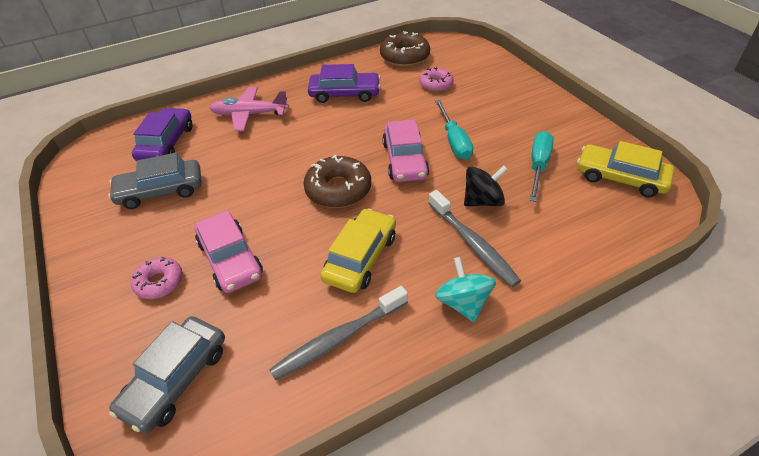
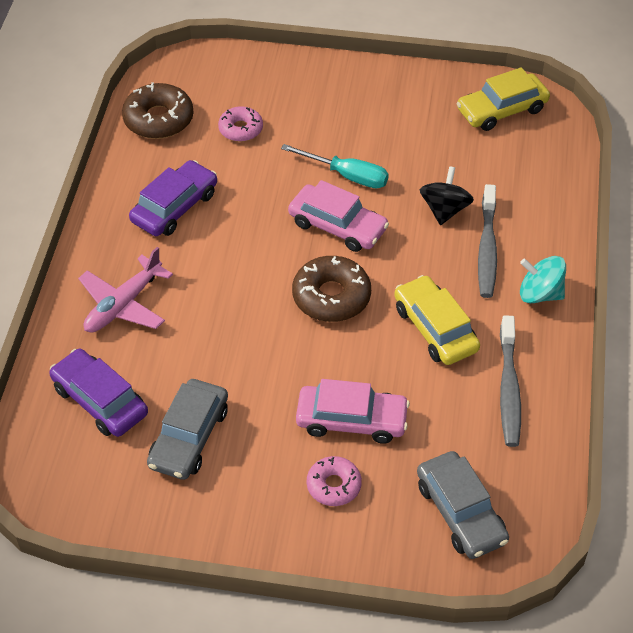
camera: 55 degrees left, 5 degrees up
(473, 244) = (487, 249): grey toothbrush -> grey toothbrush turned 90 degrees clockwise
(538, 166) = (438, 146): turquoise screwdriver -> none

